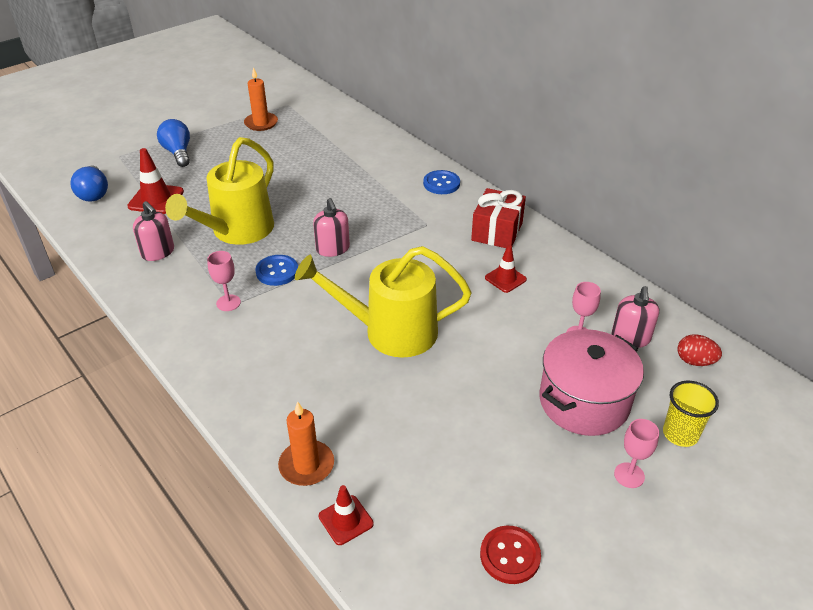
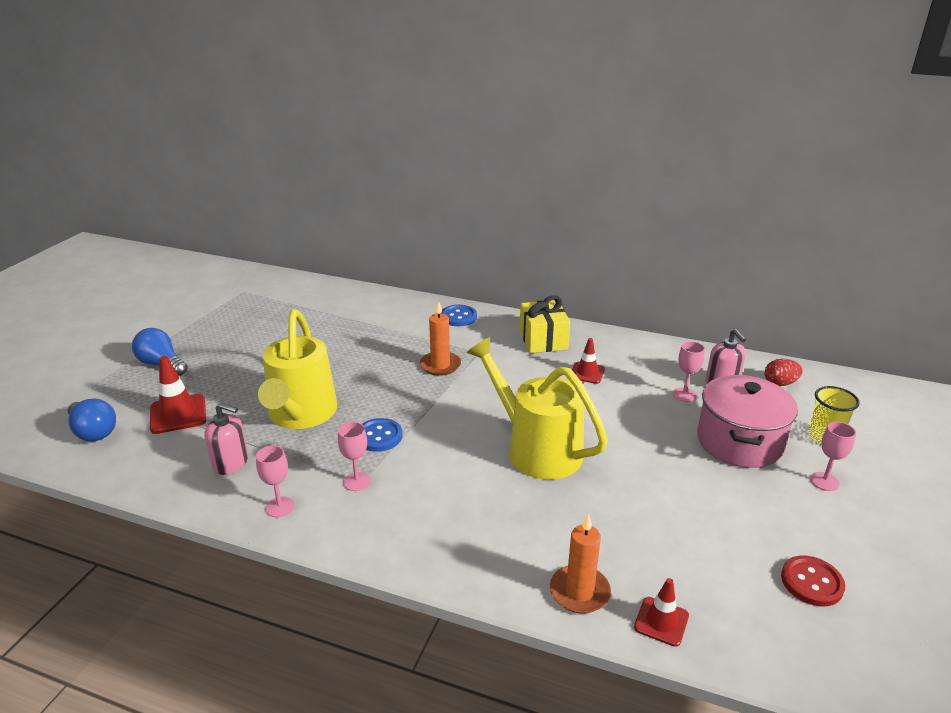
camera: 30 degrees left, 10 degrees down
(160, 301) = (280, 507): none -> pink goblet
(261, 123) = (231, 314): orange candle -> orange candle (440, 365)
(333, 249) = (414, 399): pink soap dispenser -> none
(390, 332) = (536, 448): yellow watering can -> yellow watering can turned 75 degrees clockwise
(497, 231) = (543, 340): red gift -> yellow gift

